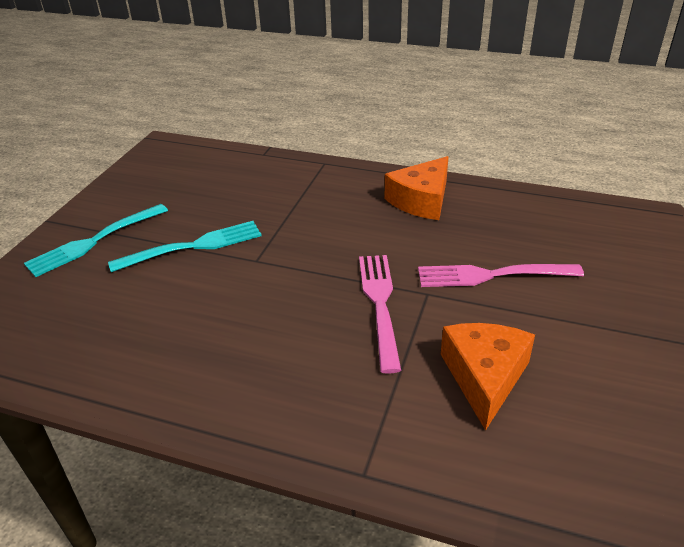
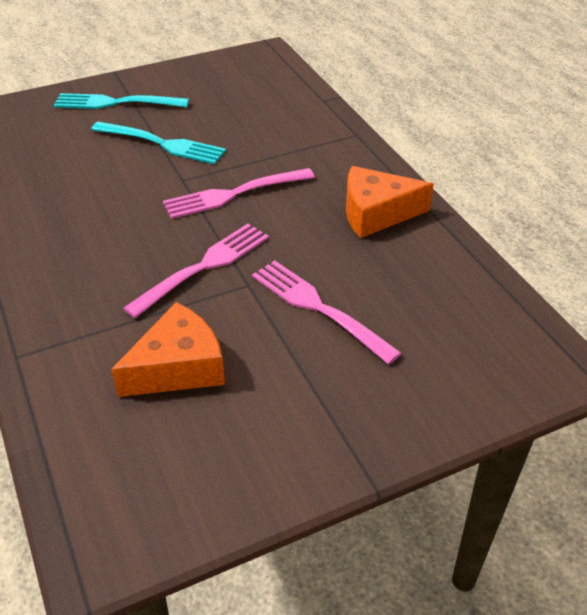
camera: 45 degrees right, 5 degrees up
(312, 245) = (235, 194): none -> pink fork

